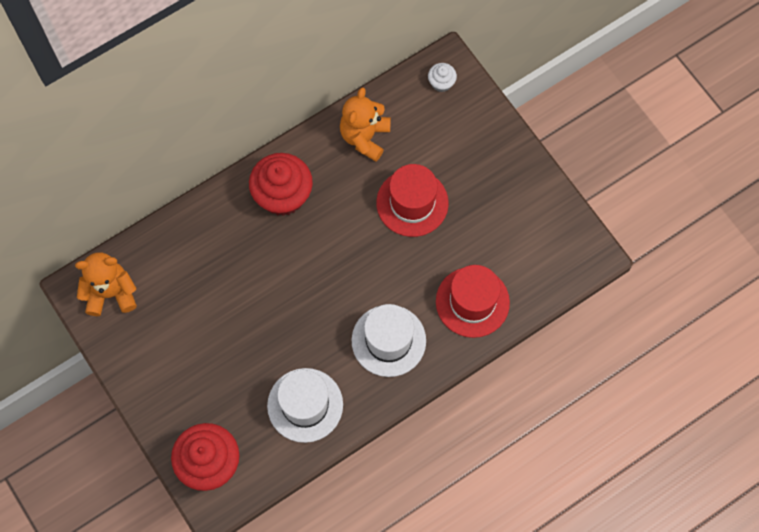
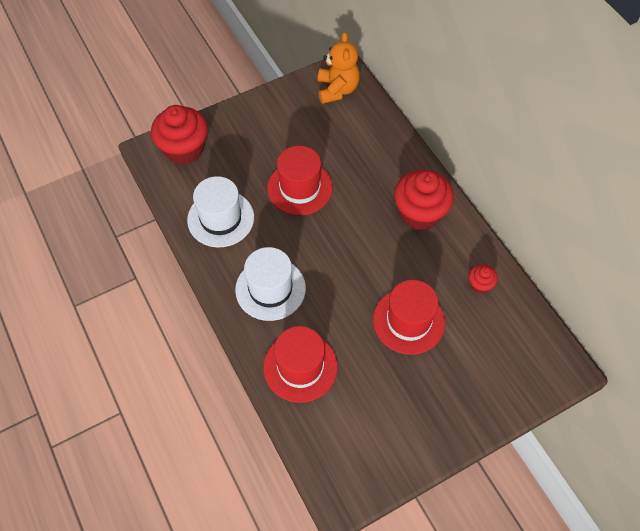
camera: 95 degrees right, 10 degrees down
(258, 323) = (299, 188): none -> red hat
(365, 137) = (480, 284): orange teddy bear -> red cupcake
(441, 83) = (543, 361): white cupcake -> none

